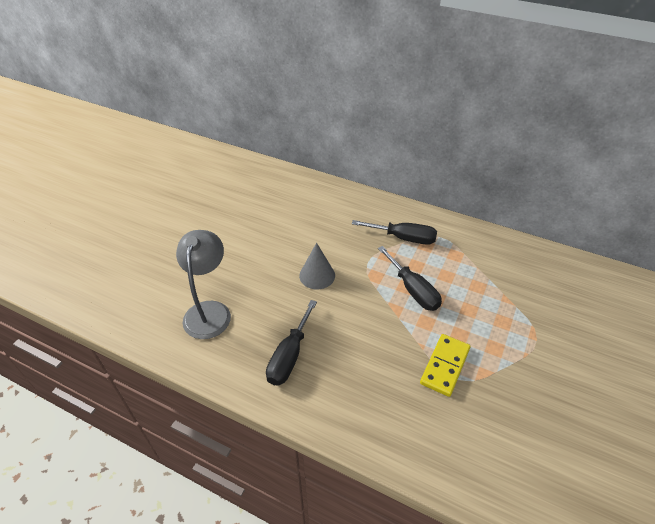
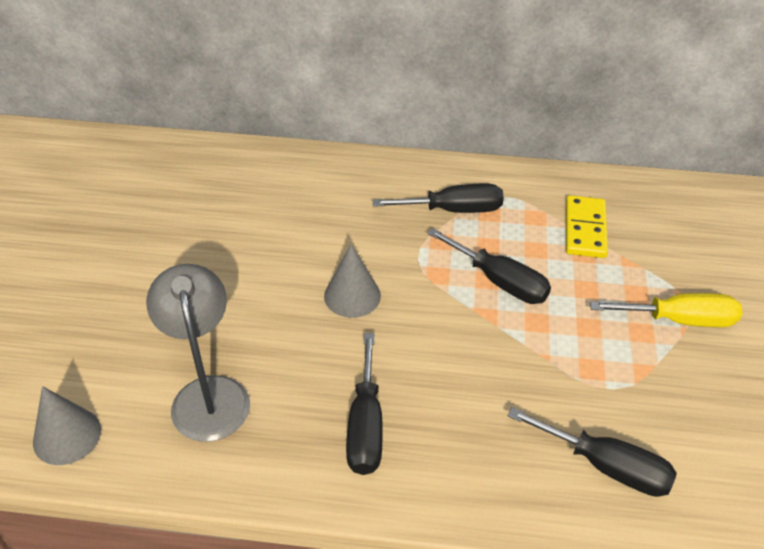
camera: 20 degrees left, 0 degrees up
(125, 313) = (67, 436): none -> grey cone
(430, 428) = (606, 466): none -> black screwdriver
(445, 366) = (589, 376): yellow domino -> yellow domino (585, 229)
(525, 347) = (679, 320): none -> yellow screwdriver

